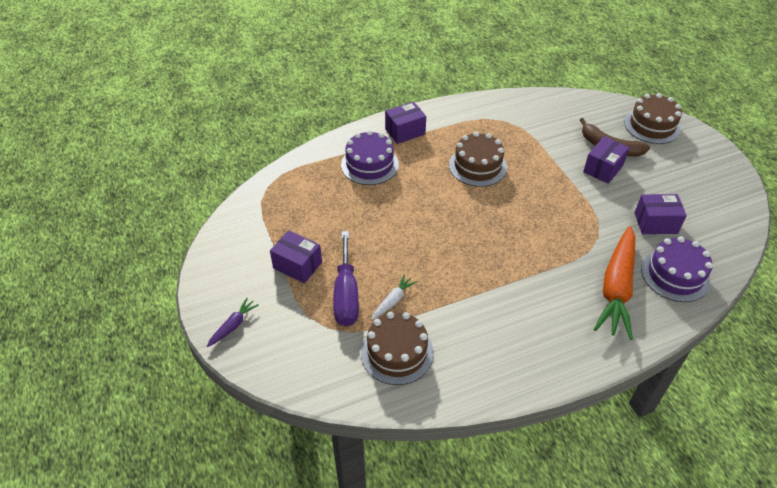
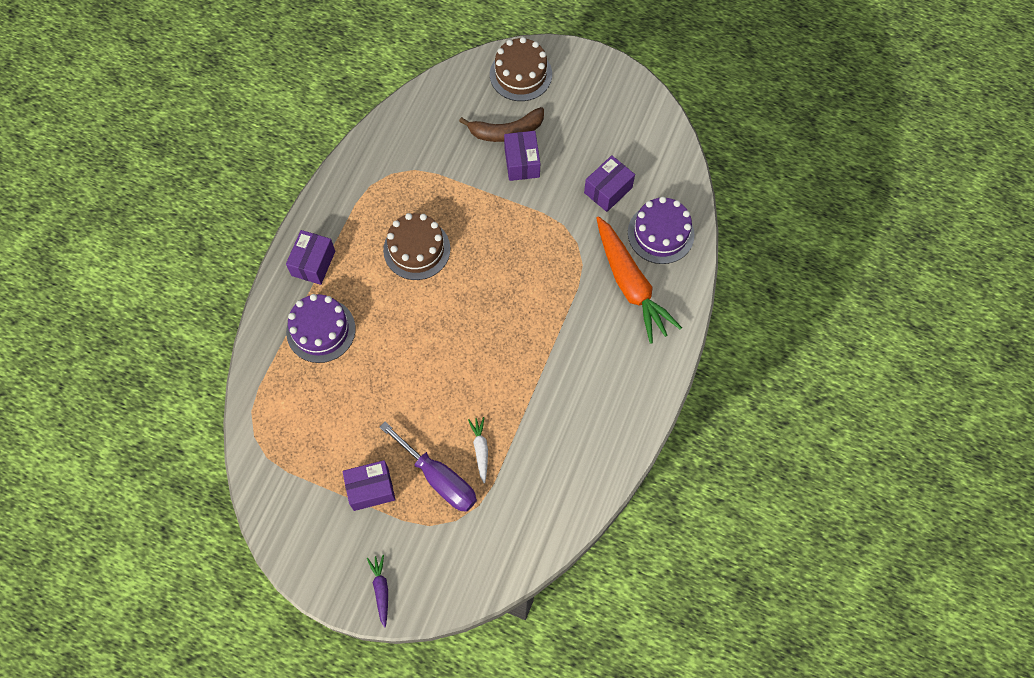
camera: 45 degrees left, 20 degrees up
(397, 352) = (528, 491): brown cake -> none

